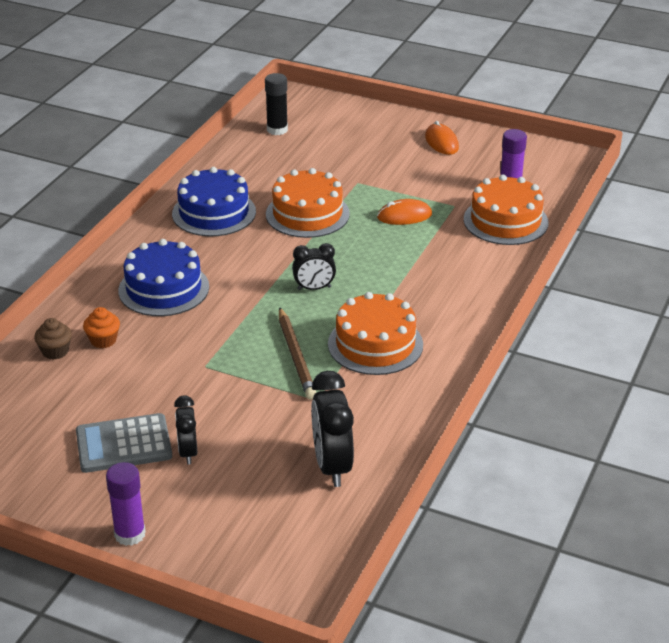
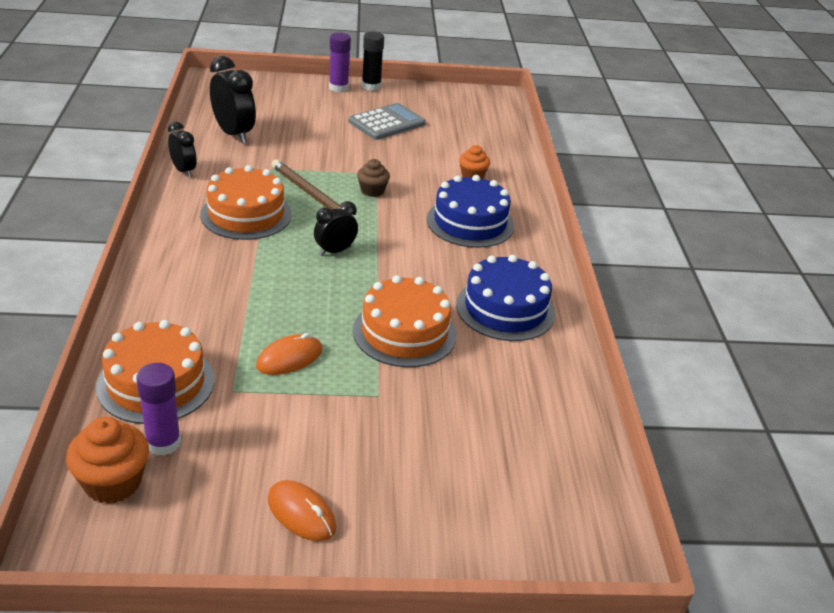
camera: 150 degrees right, 0 degrees up
(55, 351) = (498, 163): brown cupcake -> brown cupcake (372, 191)
(188, 452) = (340, 126): black clock -> black clock (184, 171)
(277, 130) = (556, 464): black glue stick -> black glue stick (371, 86)
(545, 177) = (113, 482): none -> orange cupcake

